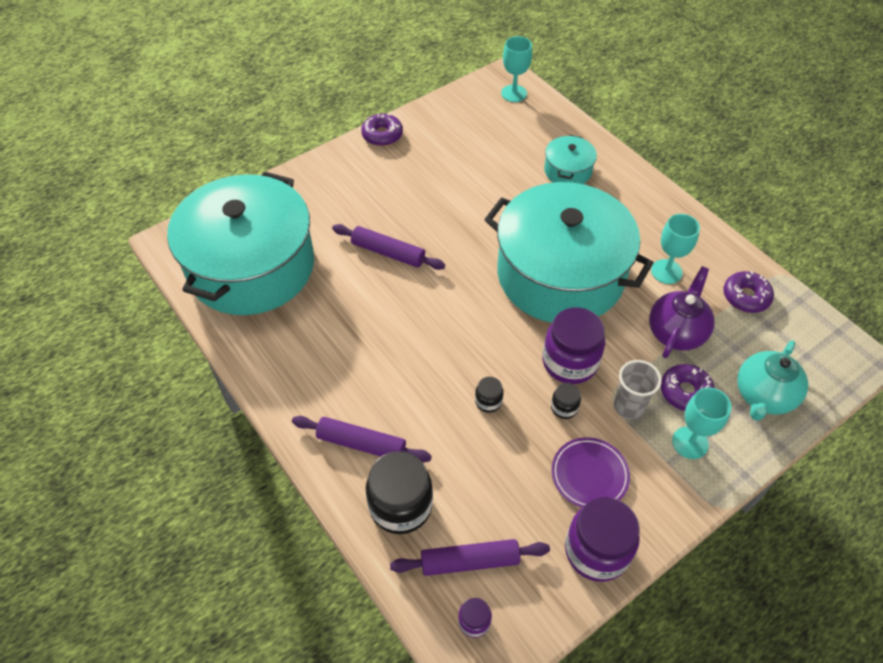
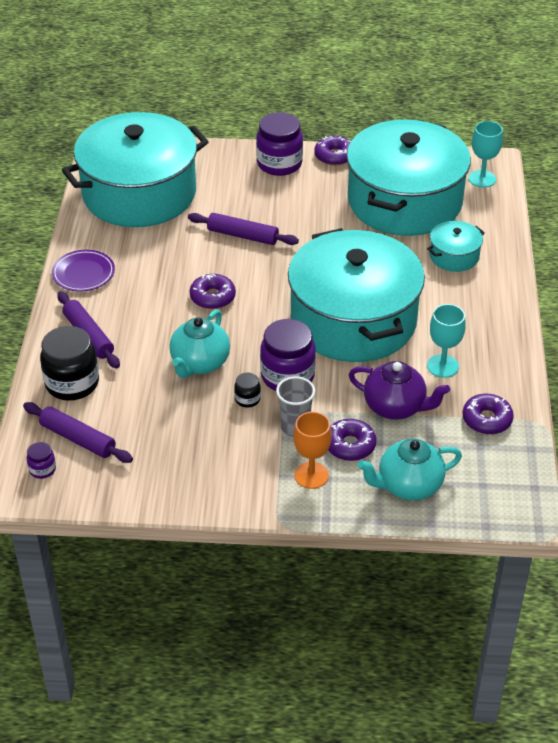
camera: 40 degrees right, 10 degrees down
(388, 252) = (242, 235): purple rolling pin -> purple rolling pin turned 45 degrees counterclockwise
(428, 328) = (212, 297): none -> purple donut
(480, 144) = (404, 201): none -> turquoise pot
(488, 401) = (199, 363): black jar -> turquoise teapot
(589, 475) = (214, 446): purple plate -> purple plate (83, 273)
(596, 551) = (164, 488): purple jar -> purple jar (279, 164)
(676, 332) = (395, 407): purple teapot -> purple teapot turned 45 degrees clockwise
(690, 442) = (311, 475): turquoise goblet -> orange goblet

